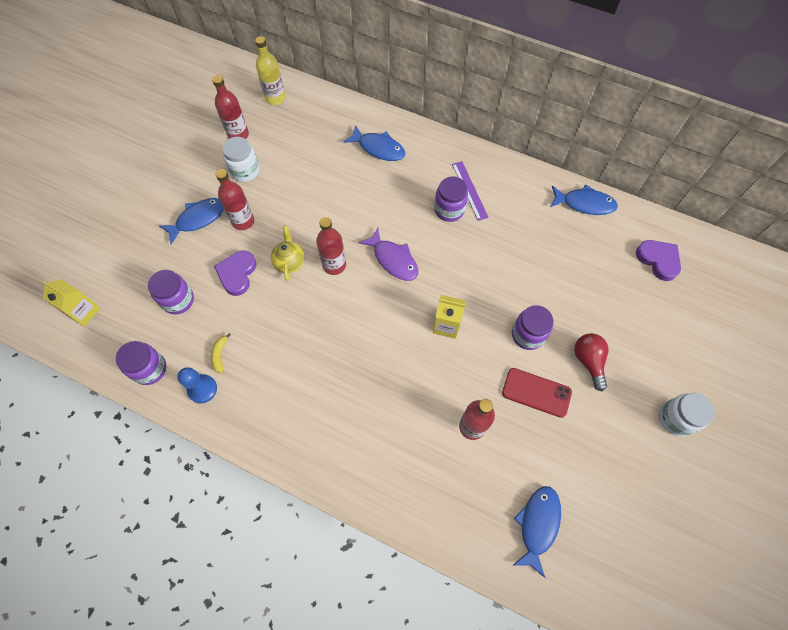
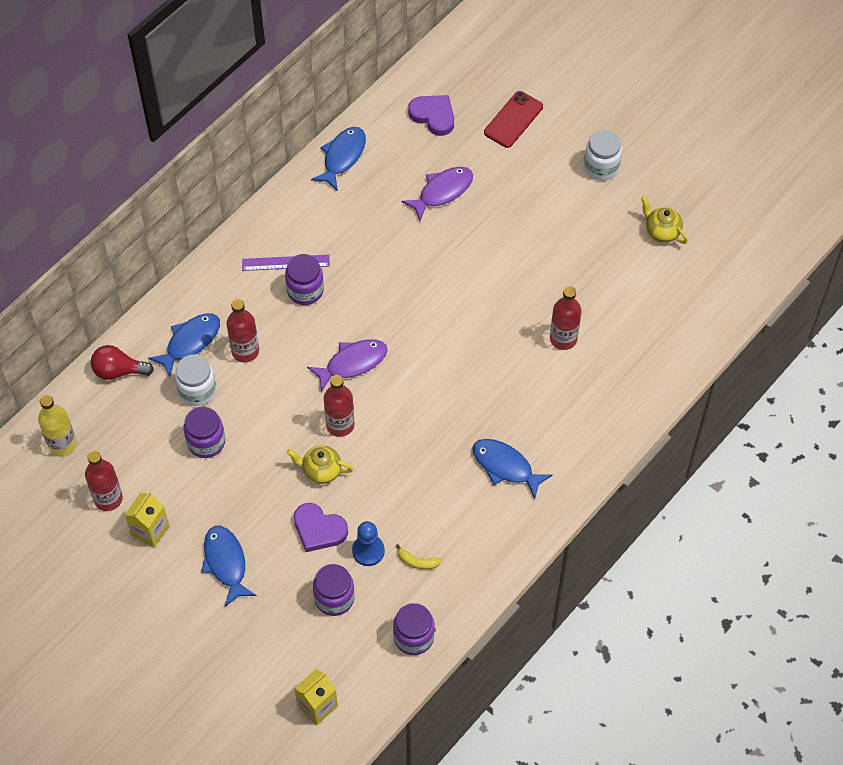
camera: 75 degrees left, 5 degrees down
(202, 389) = (453, 585): blue pawn -> blue pawn (368, 551)
(243, 221) = (246, 512): red bottle -> red bottle (245, 351)
(245, 171) = (170, 499): white jar -> white jar (197, 390)
(446, 325) = (448, 332): yellow carton -> yellow carton (150, 530)
(527, 335) = (481, 261): purple jar -> purple jar (206, 442)
(536, 392) = (544, 272): red phone -> red phone (513, 120)
(537, 525) = (668, 311): blue fish -> blue fish (505, 466)
(585, 286) = (442, 191): none -> purple fish
(588, 361) = (525, 217): red light bulb -> red light bulb (118, 371)
(628, 497) = (661, 231): none -> yellow teapot
(658, 260) = (433, 116): purple heart -> purple heart turned 60 degrees clockwise

